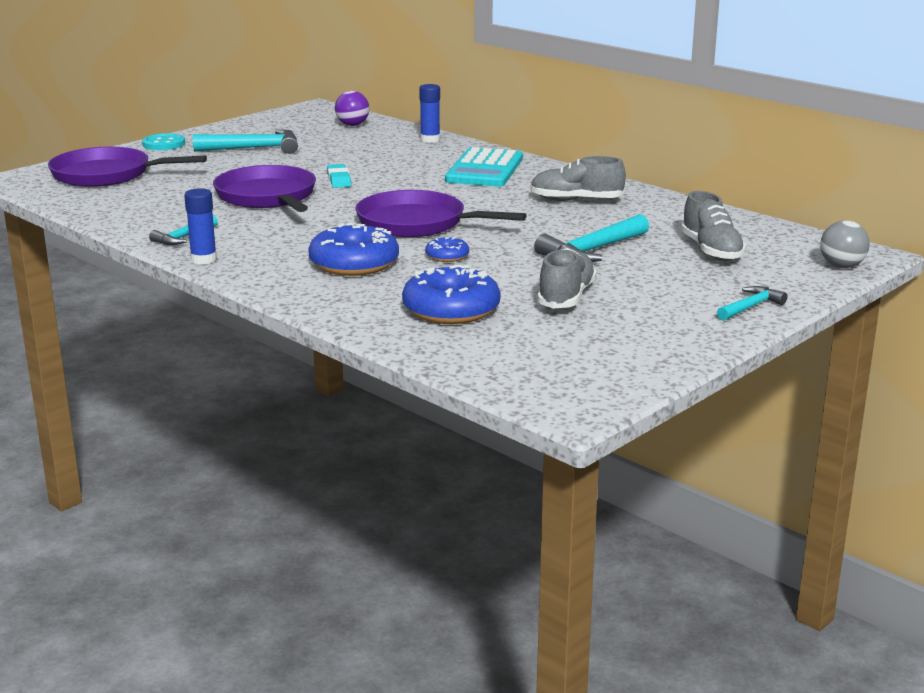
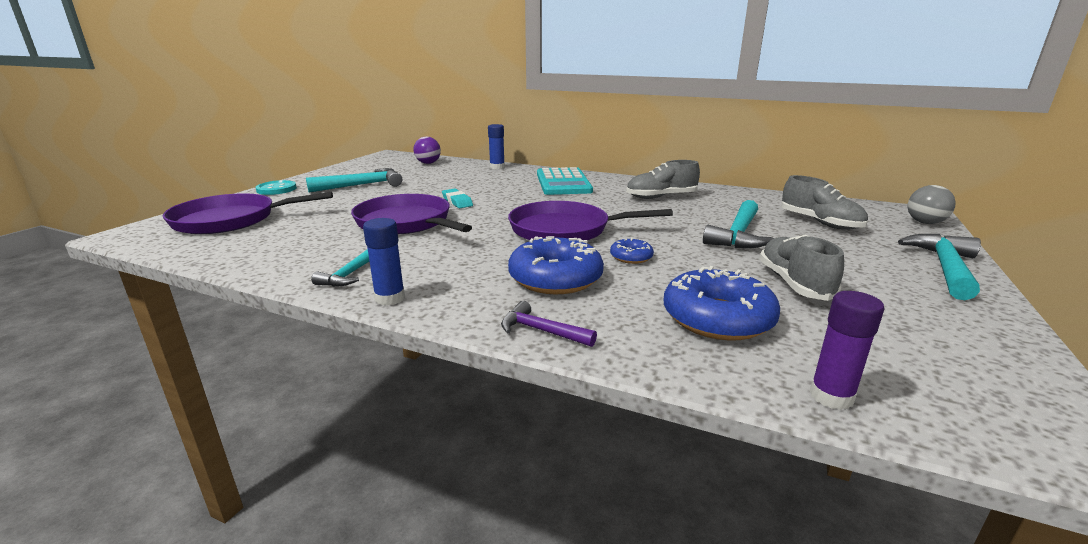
camera: 20 degrees left, 0 degrees up
(299, 297) = (541, 331): none -> purple hammer
(457, 361) = (831, 396): none -> purple glue stick
(751, 307) = (945, 268): turquoise hammer -> turquoise hammer, size x1.72

